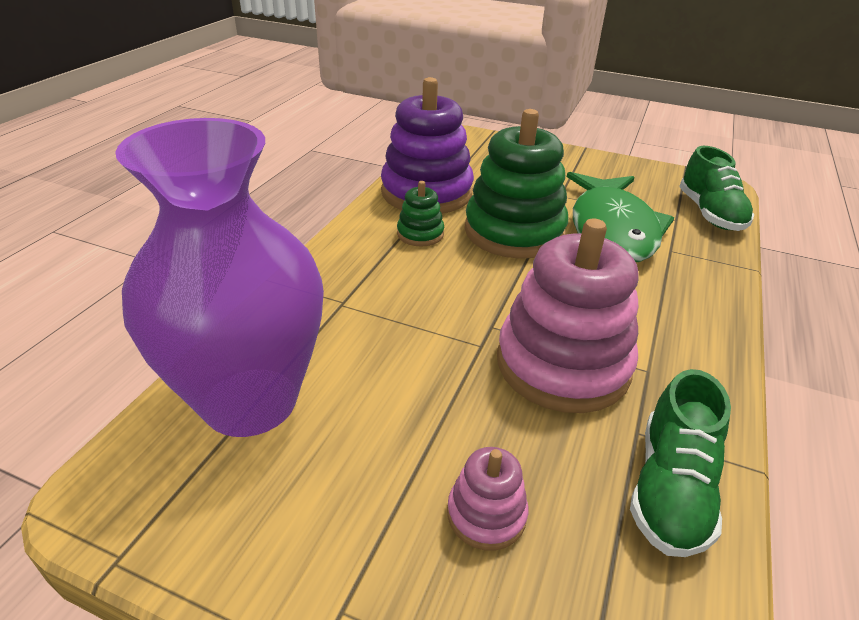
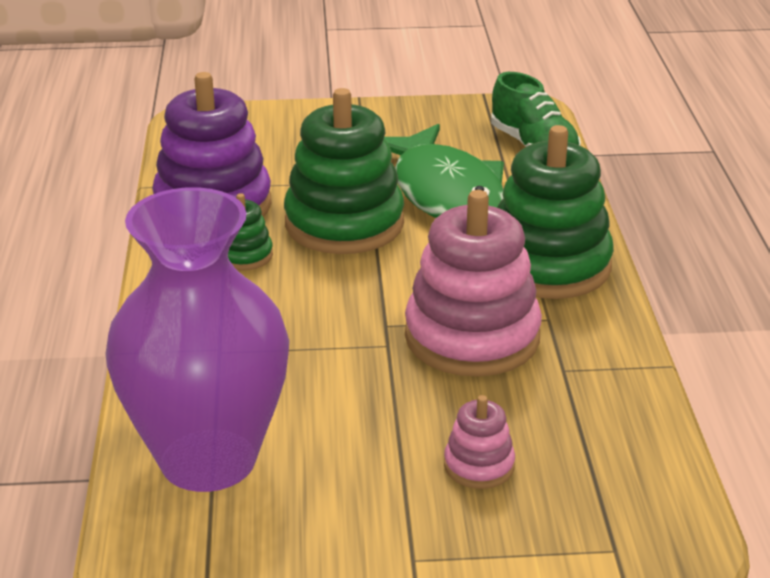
camera: 25 degrees left, 5 degrees down
(670, 489) = (608, 400): green shoe -> none
(673, 318) = (548, 265): none -> green stacking toy

